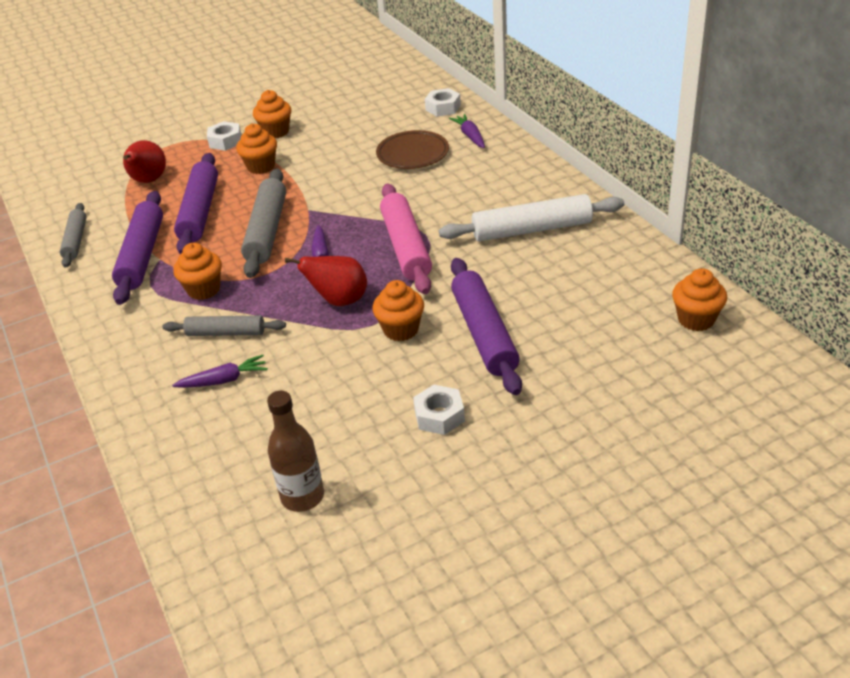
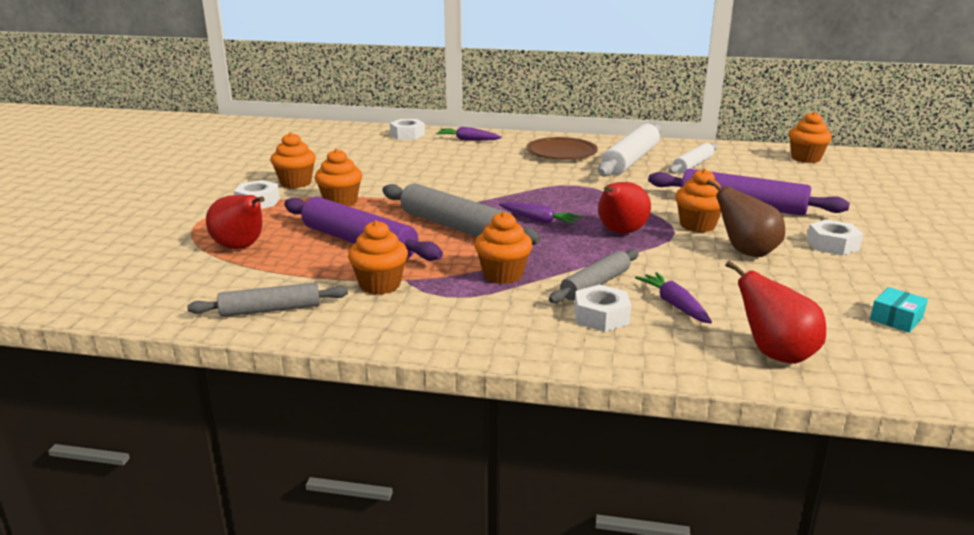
camera: 55 degrees left, 15 degrees down
(76, 240) = (270, 309): grey rolling pin -> grey rolling pin turned 45 degrees counterclockwise
(142, 255) = (380, 285): purple rolling pin -> orange cupcake
(175, 358) = (601, 316): none -> white nut
(182, 454) = (775, 354): none -> red pear
(224, 380) = (674, 305): purple carrot -> purple carrot turned 45 degrees counterclockwise
(302, 497) = (896, 319): brown bottle -> turquoise box
(367, 376) = (746, 252): none -> brown pear
(406, 247) = (582, 194): pink rolling pin -> none
(412, 154) = (452, 158): brown plate -> brown plate (561, 153)
(567, 265) = (693, 165): none -> white rolling pin

